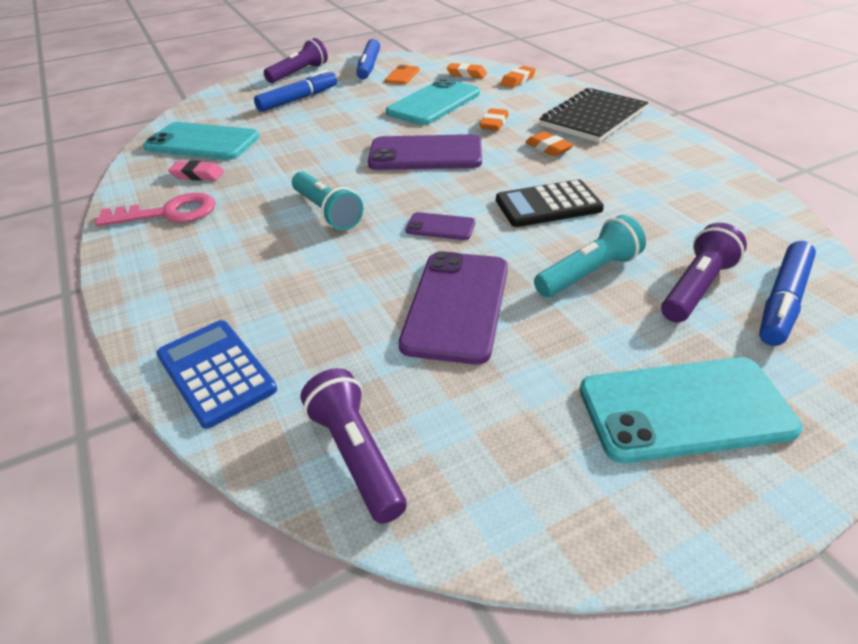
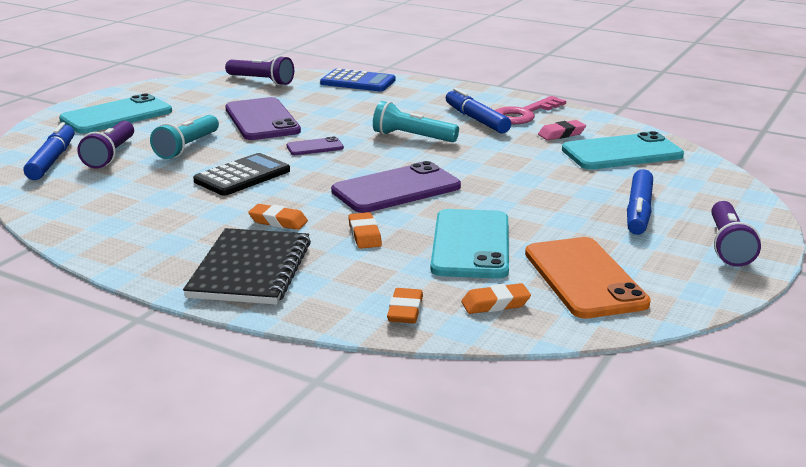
camera: 145 degrees right, 15 degrees down
(369, 66) = (663, 283): blue marker -> blue marker (476, 119)
(402, 75) = (584, 278): orange phone -> orange phone, size x2.03

